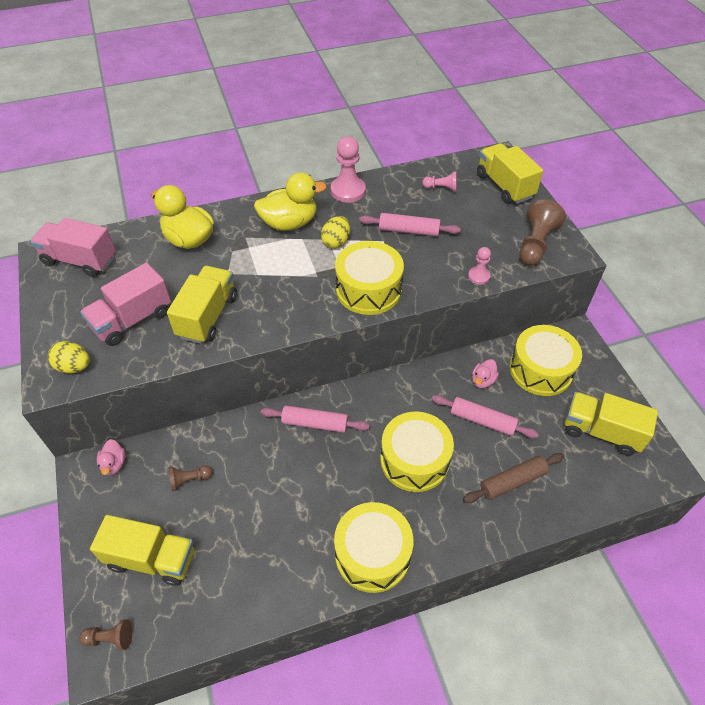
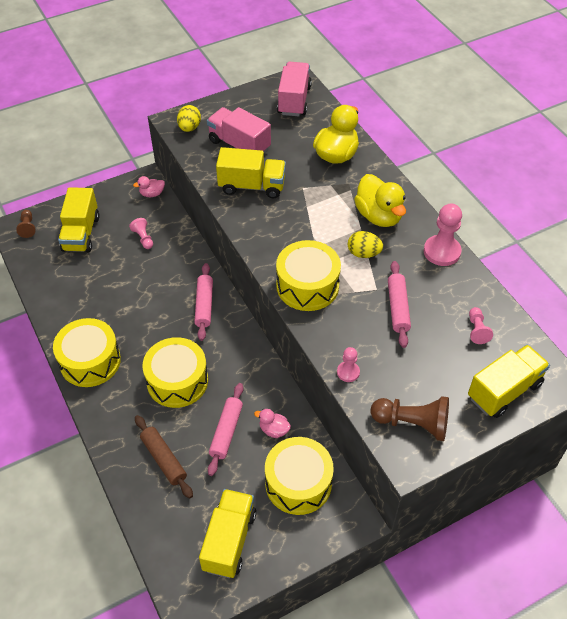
camera: 80 degrees right, 0 degrees up
(189, 480) = (143, 238): brown pawn -> pink pawn

